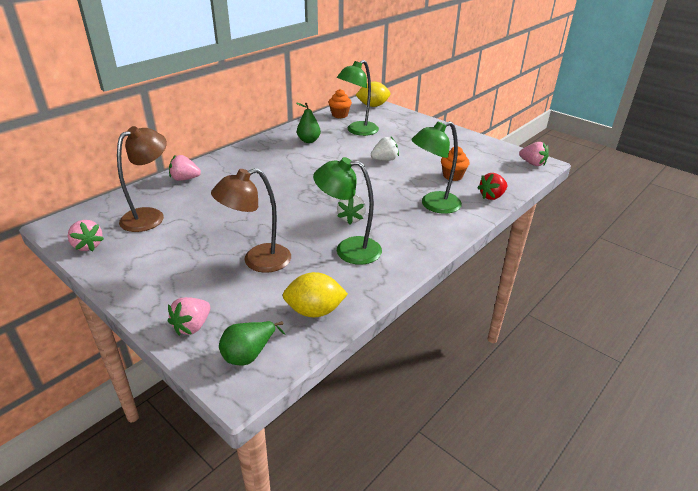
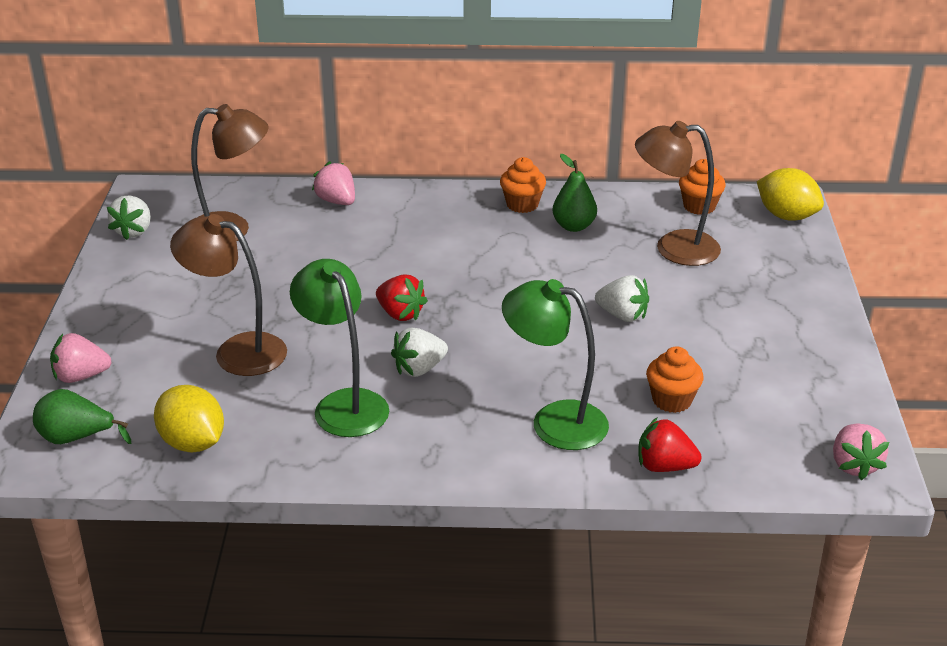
camera: 50 degrees right, 0 degrees up
(88, 246) = (134, 231): pink strawberry -> white strawberry
(273, 143) = (522, 204): none -> orange cupcake
(302, 204) = (400, 314): none -> red strawberry
(357, 131) = (673, 248): green lamp -> brown lamp

